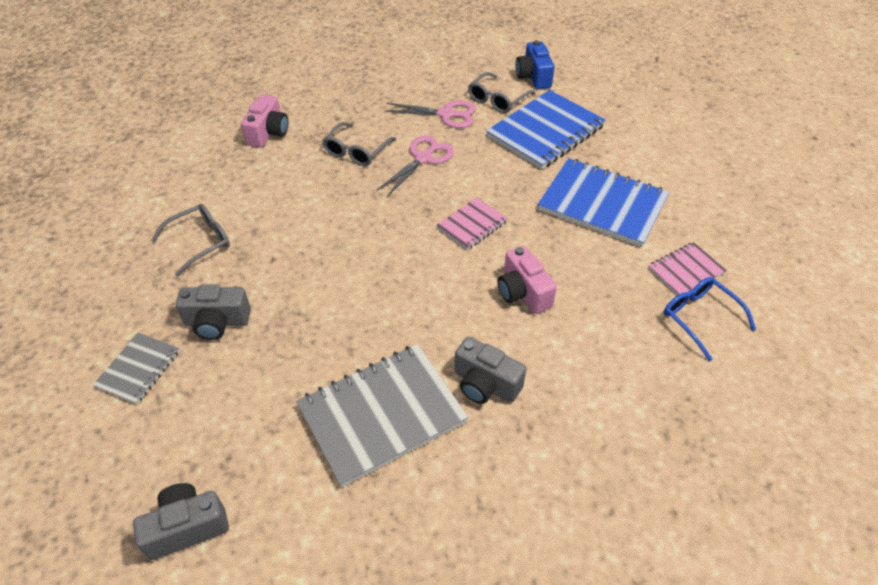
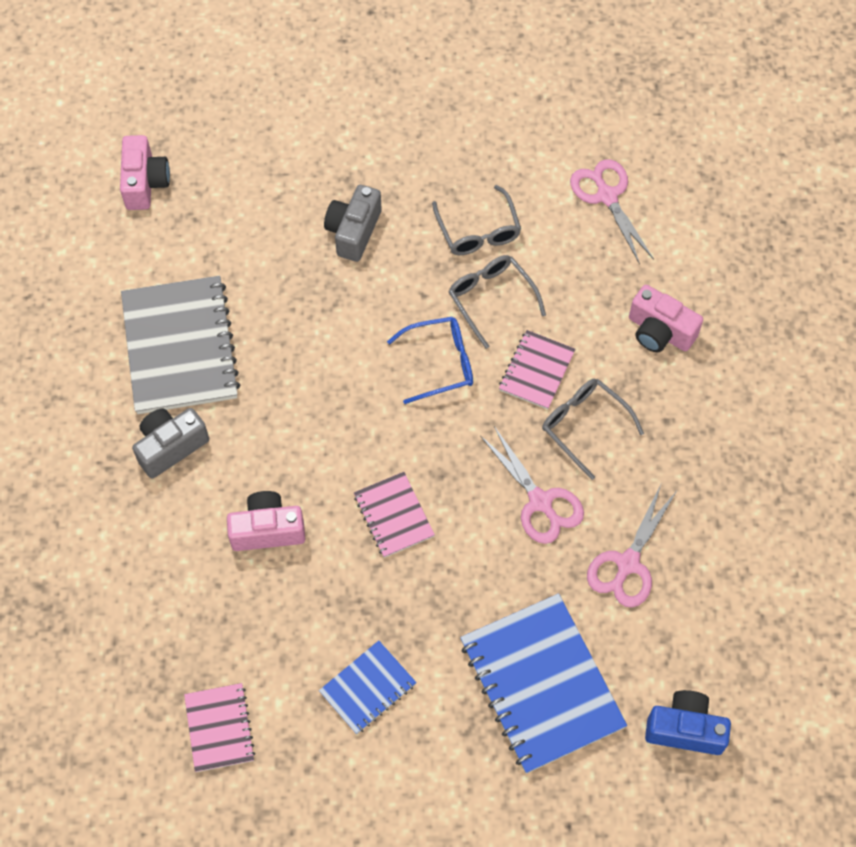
camera: 110 degrees right, 15 degrees up
(138, 369) = (323, 162): grey notebook -> none
(153, 179) = (607, 196): none -> pink scissors
(187, 527) = (145, 183): grey camera -> pink camera
(321, 182) = (536, 371): none -> pink notebook
(497, 99) = (641, 649): grey glasses -> grey glasses (491, 299)
(602, 204) = (368, 688): blue notebook -> blue notebook, size x0.52
(699, 318) = (150, 702): blue glasses -> blue glasses (440, 363)

